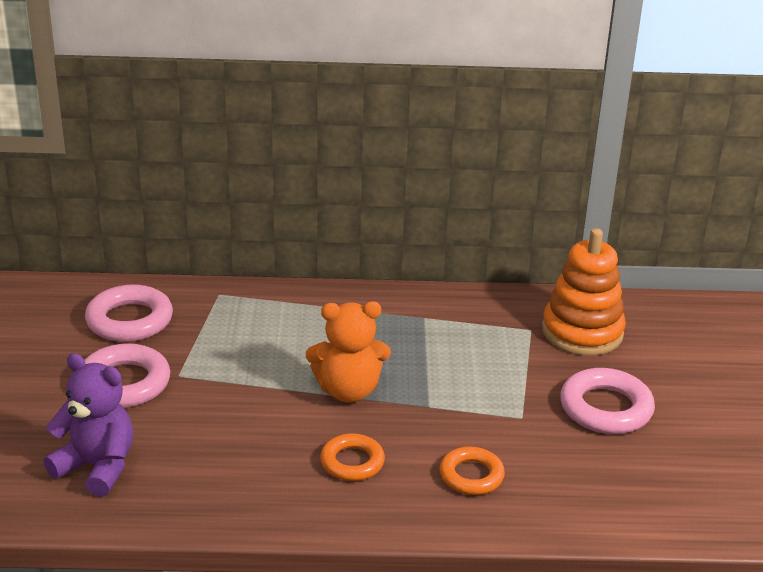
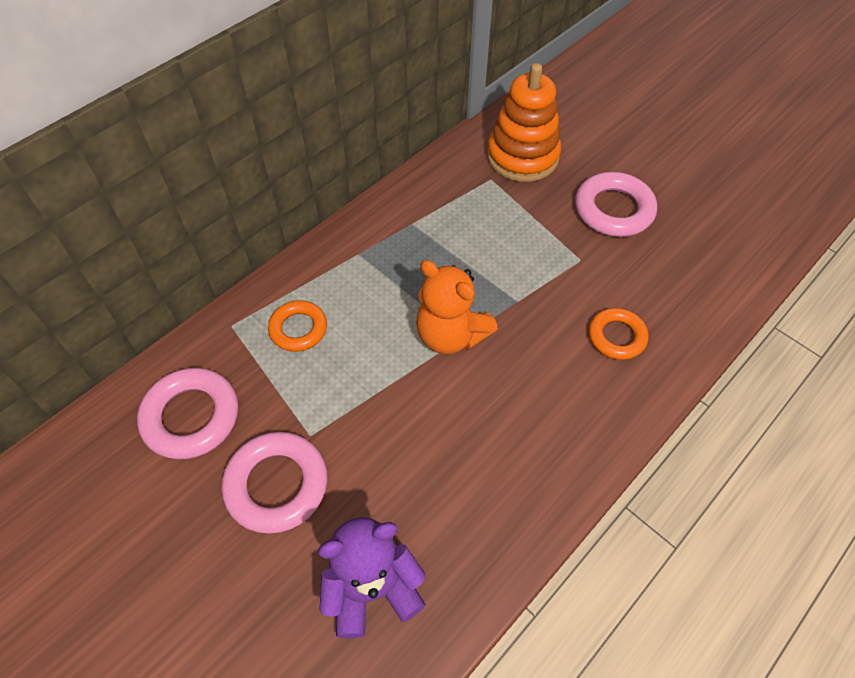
camera: 45 degrees left, 25 degrees up
(348, 391) = (450, 335): orange teddy bear -> orange teddy bear turned 90 degrees clockwise
(352, 462) = (537, 397): orange ring -> orange ring (298, 329)

